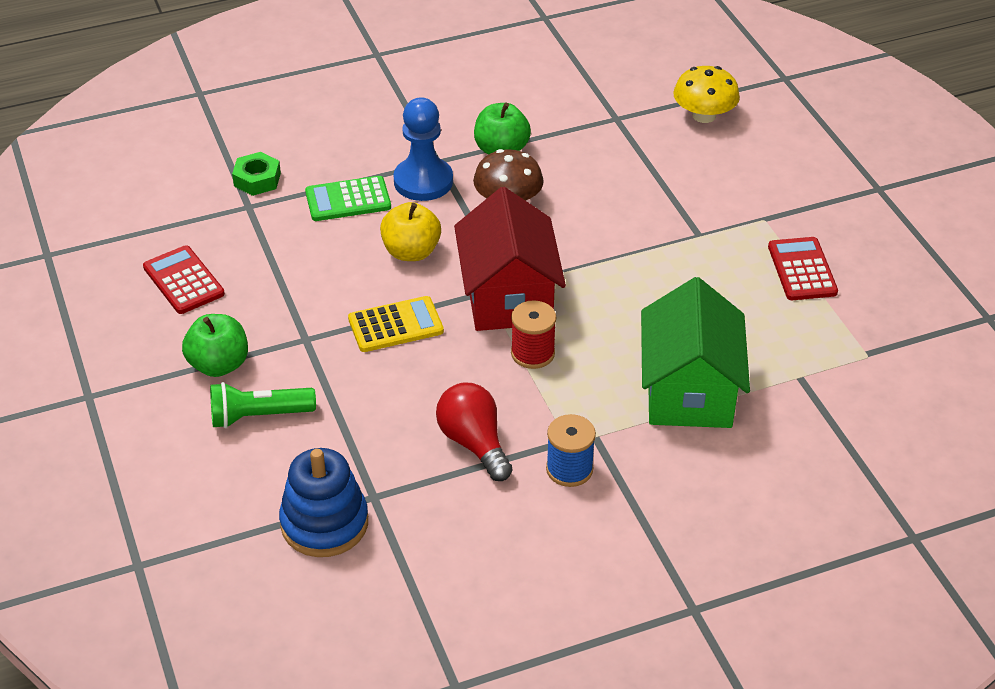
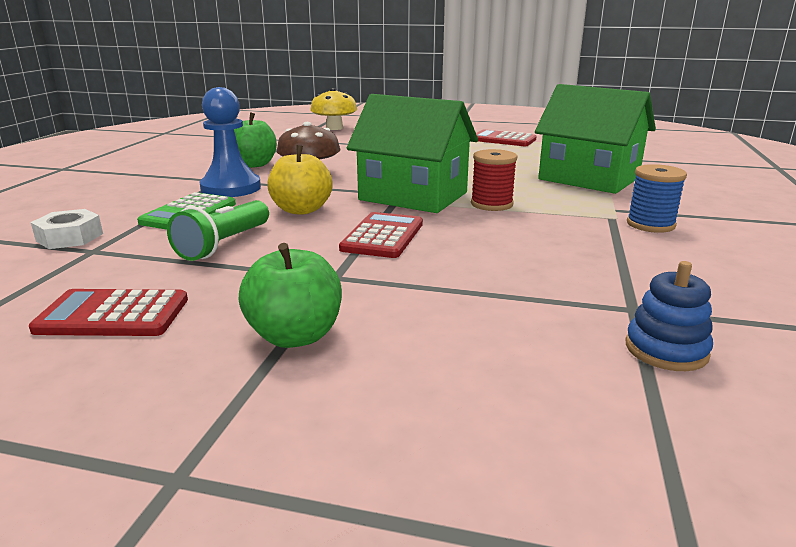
camera: 55 degrees left, 20 degrees down
(257, 179) = (70, 237): green nut -> white nut
(259, 416) = (424, 337): green flashlight -> green flashlight (224, 244)
(324, 523) = (666, 350): blue stacking toy -> blue stacking toy, size x0.61
(395, 325) = (382, 236): yellow calculator -> red calculator
(474, 443) = (585, 247): red light bulb -> none
(508, 296) = (413, 196): red house -> green house

